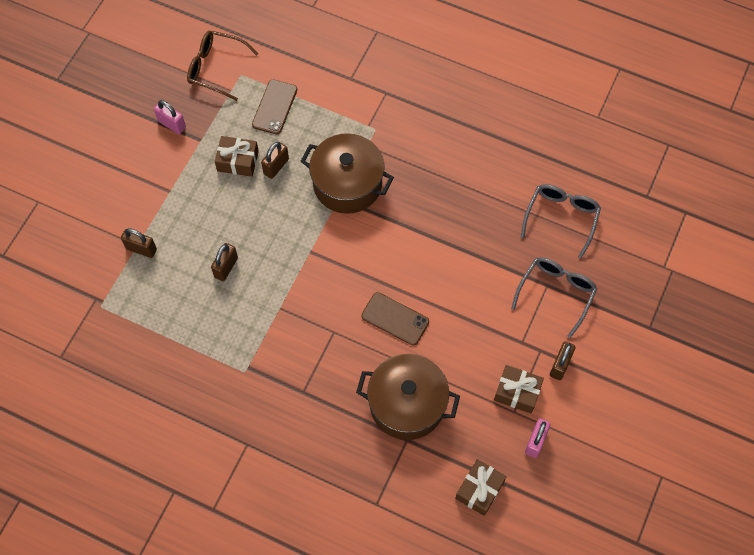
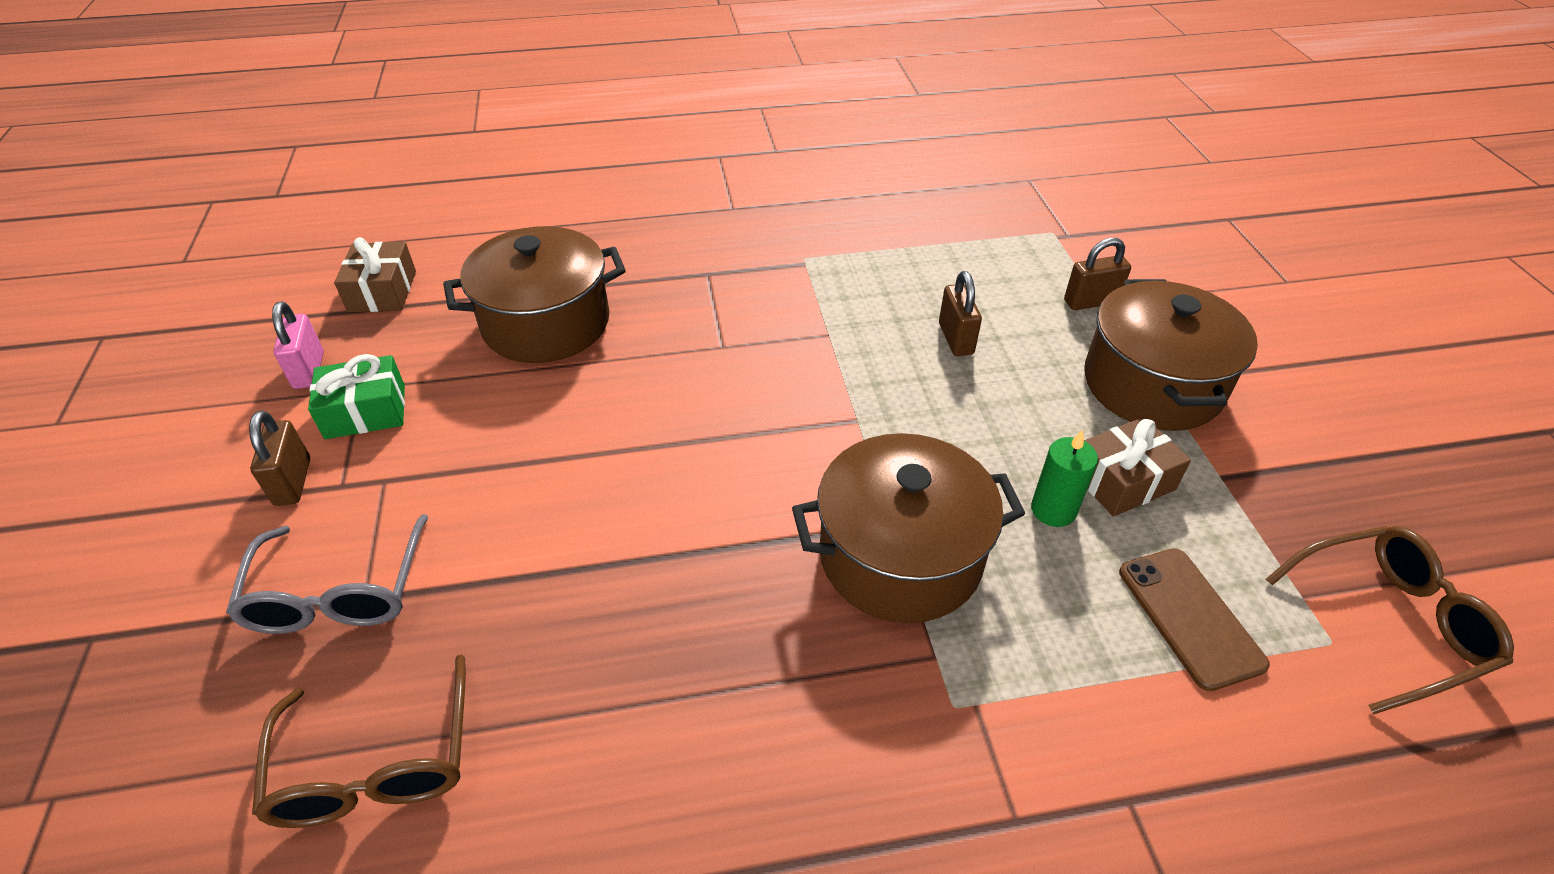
camera: 145 degrees right, 20 degrees down
(172, 124) = (1296, 472): pink padlock -> none
(173, 191) = (1152, 384): none -> brown pot
(276, 166) = (1053, 510): brown padlock -> green candle
(395, 319) = (638, 405): brown phone -> none
(517, 392) = (365, 411): brown gift -> green gift
(561, 217) = (376, 765): grey glasses -> brown glasses

